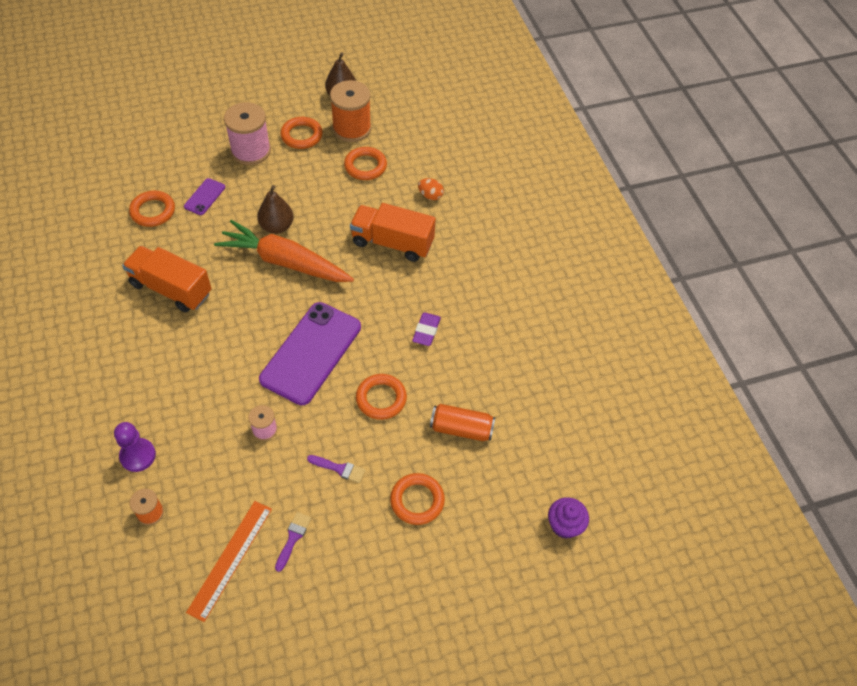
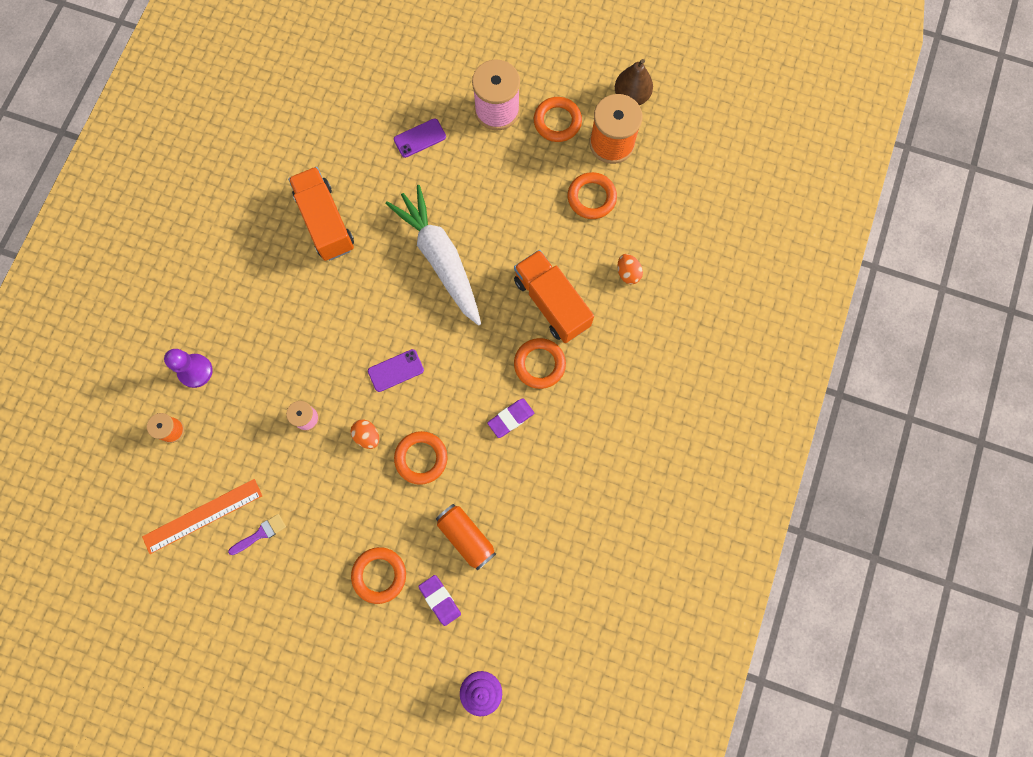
camera: 40 degrees right, 20 degrees up
(153, 211) = (364, 125): orange ring -> orange ring (539, 364)
(277, 226) = (460, 214): brown pear -> none
(285, 262) = (440, 258): orange carrot -> white carrot
(311, 353) = (396, 370): purple phone -> purple phone, size x0.45
(325, 410) = (367, 436): none -> orange egg
(339, 469) = (339, 499): purple brush -> none
(479, 485) = (440, 600): none -> purple eraser

